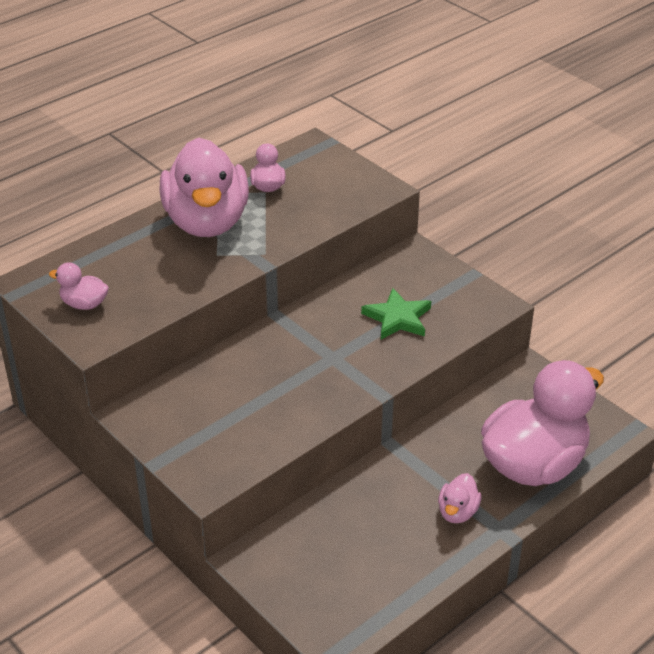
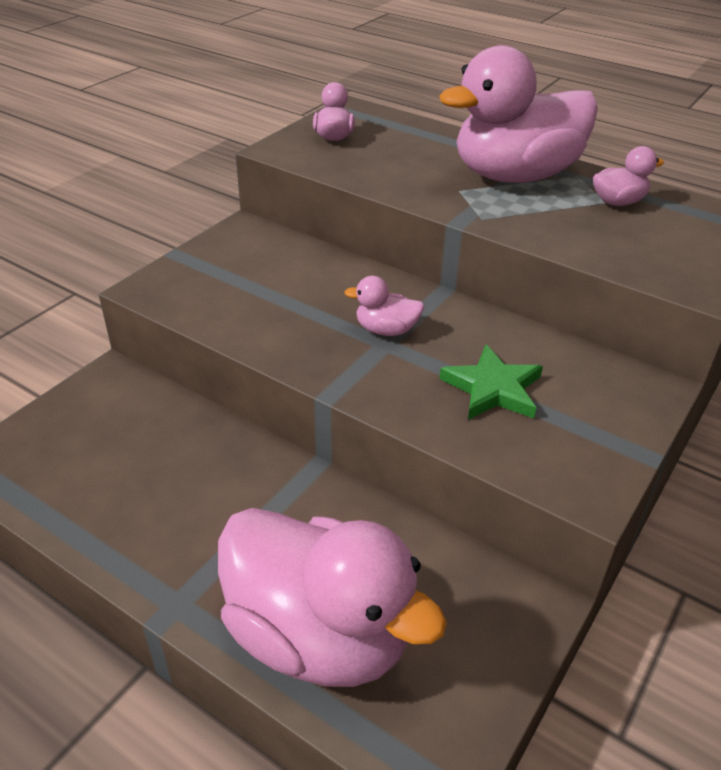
camera: 75 degrees right, 0 degrees up
(457, 512) = (203, 550): pink duck -> pink duck (386, 330)

